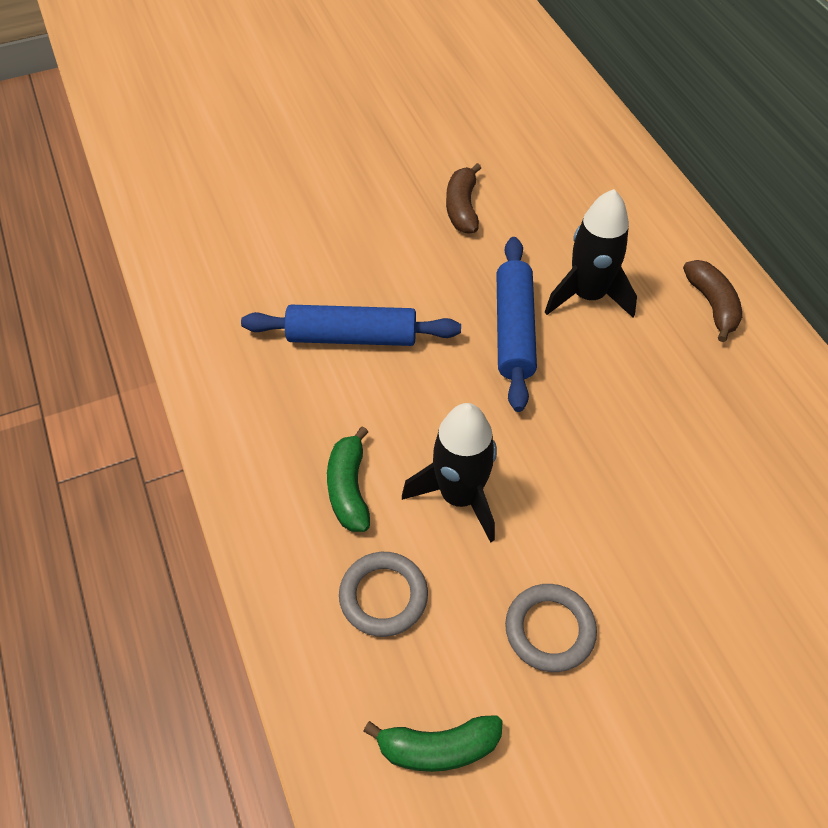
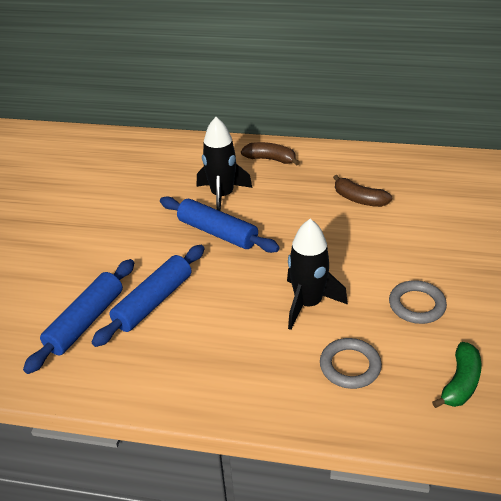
camera: 55 degrees left, 15 degrees down
(282, 295) = (85, 321): none -> blue rolling pin
(349, 488) = (264, 350): green banana -> none
(462, 207) = (109, 213): brown banana -> brown banana (359, 199)

